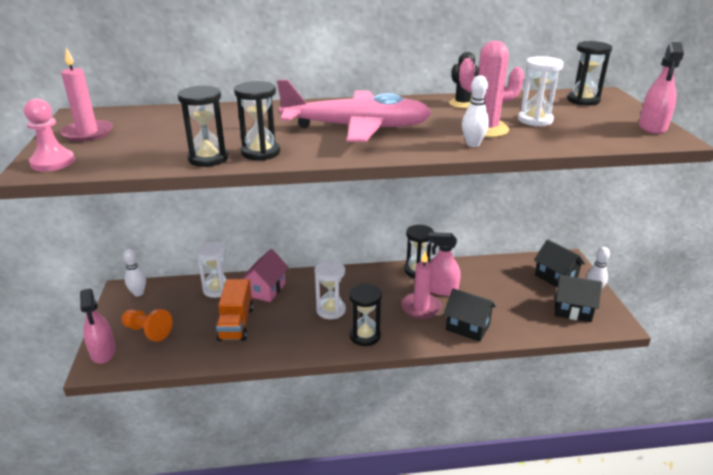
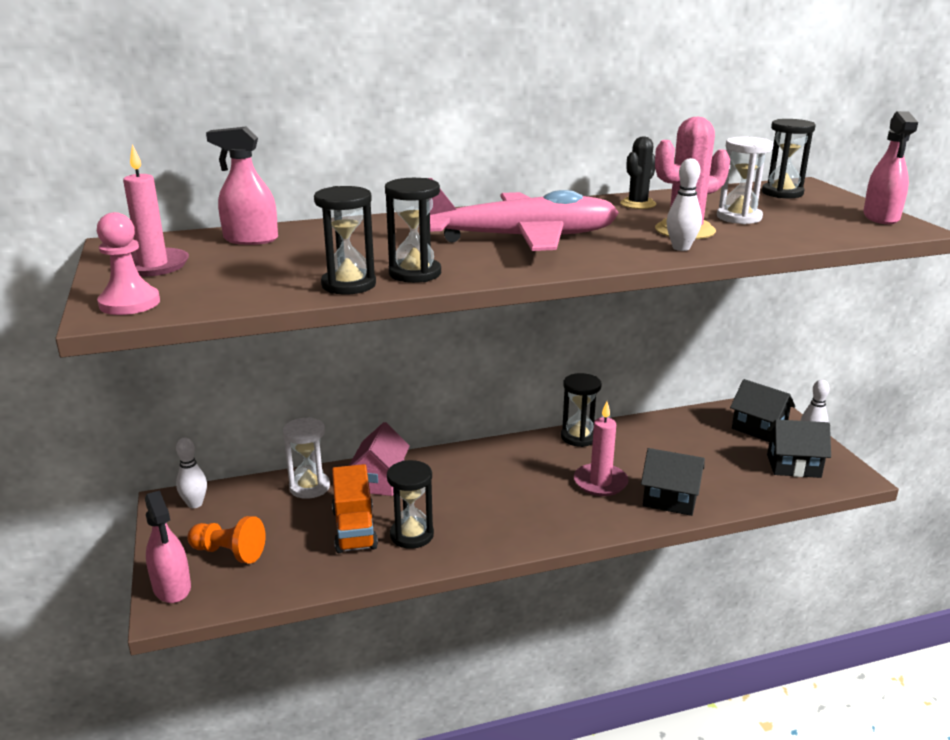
camera: 10 degrees left, 5 degrees down
(331, 310) = (480, 498): white hourglass -> none
(365, 336) = (539, 525): black hourglass -> black hourglass (412, 535)
(441, 289) = (619, 457): pink spray bottle -> pink spray bottle (250, 239)

